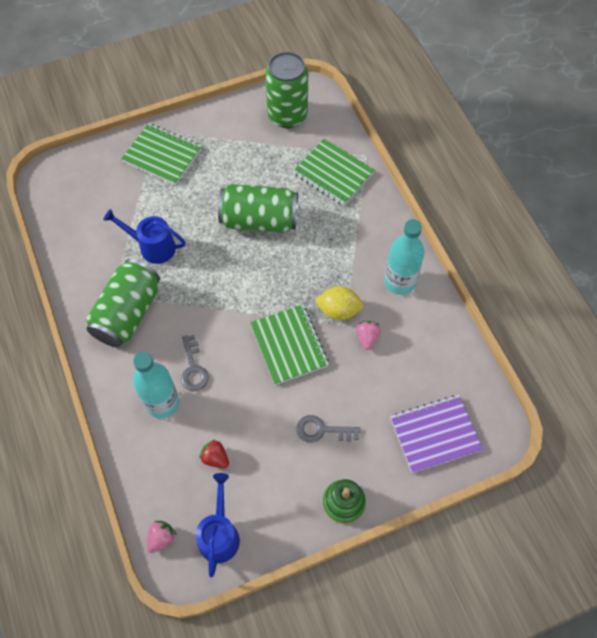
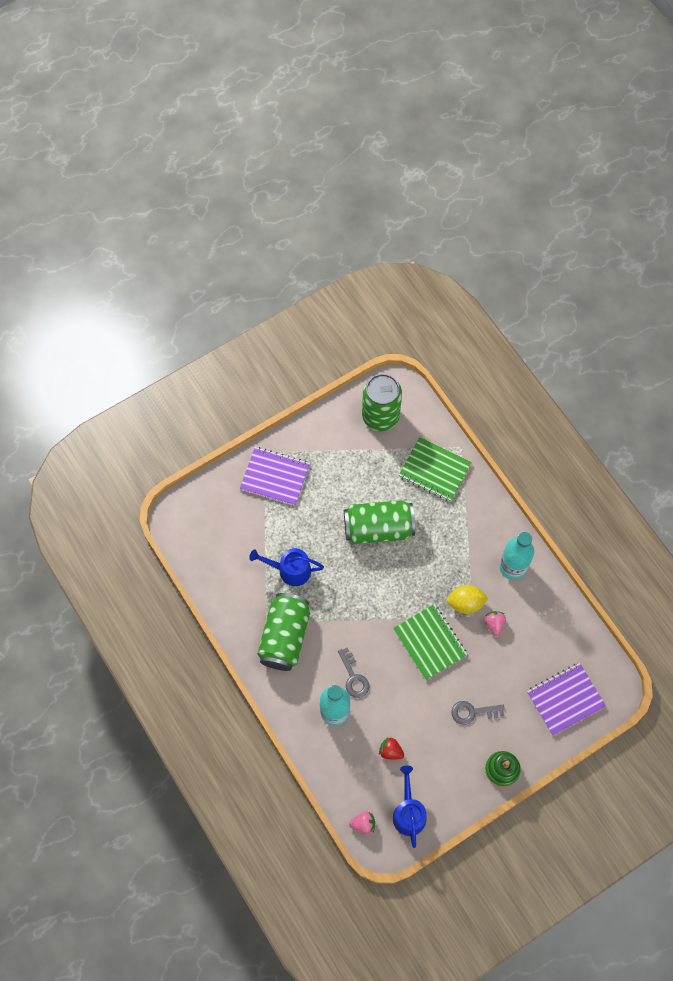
camera: 10 degrees left, 5 degrees up
(161, 538) = (363, 824): pink strawberry -> pink strawberry turned 60 degrees clockwise
(162, 155) = (275, 477): green notebook -> purple notebook

